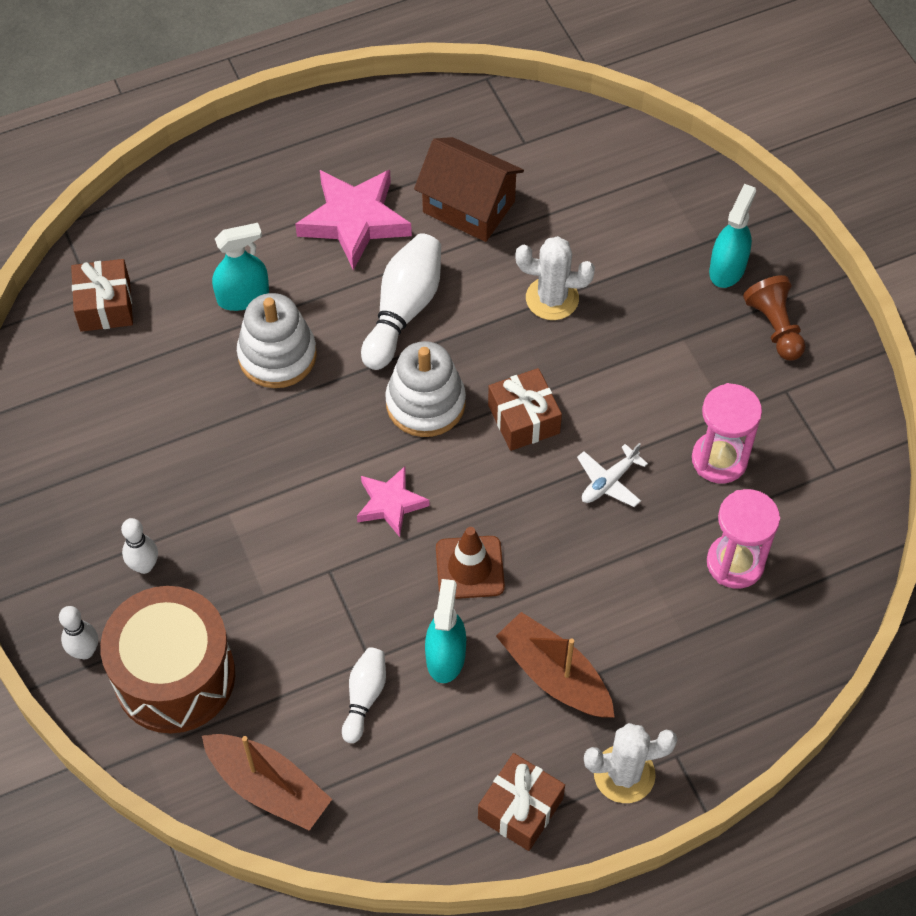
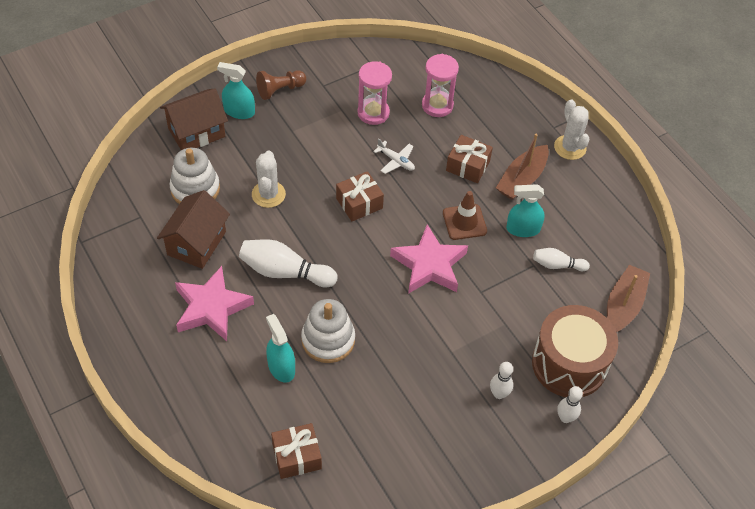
camera: 100 degrees left, 5 degrees down
(390, 503) = (429, 265): pink star -> pink star, size x1.69
(425, 403) = (355, 253): white stacking toy -> white stacking toy (195, 189)
(520, 809) = (601, 189): brown gift -> brown gift (468, 166)
(684, 212) = (196, 132): none -> brown house

